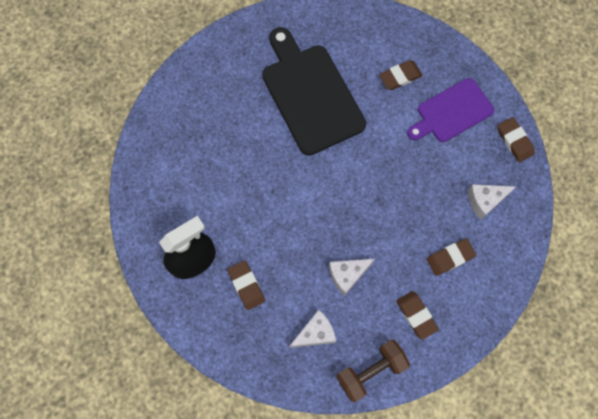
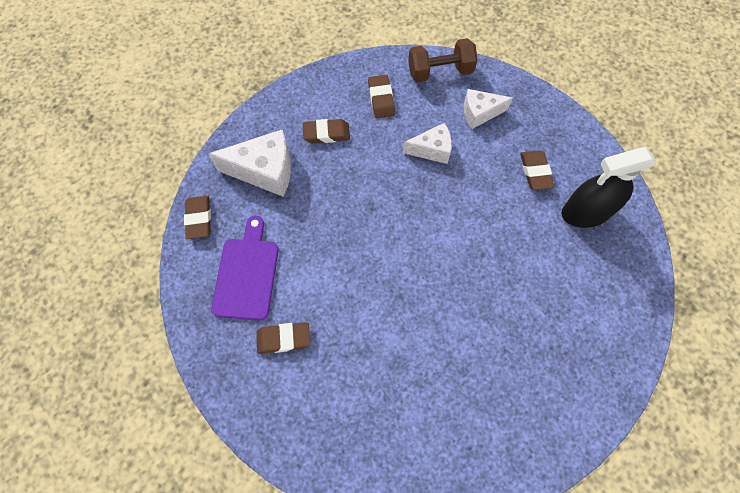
camera: 160 degrees left, 5 degrees down
(310, 94) = (401, 355): black cutting board -> none
(451, 112) = (247, 274): purple cutting board -> purple cutting board turned 75 degrees counterclockwise
(485, 201) = (265, 171): white cheese -> white cheese, size x1.58

